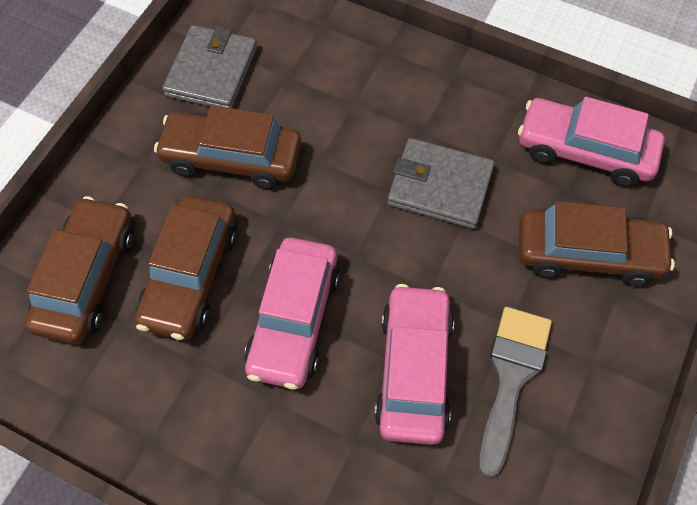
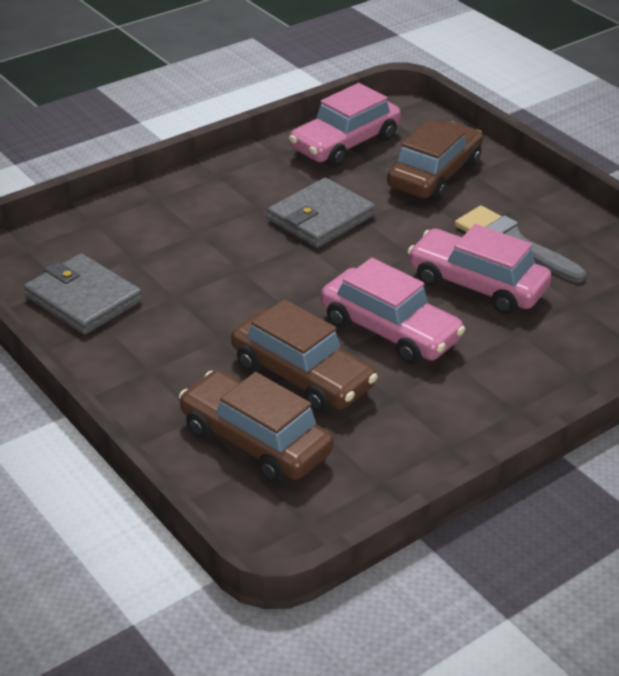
camera: 65 degrees left, 25 degrees down
(232, 158) = (195, 316): brown car -> none

